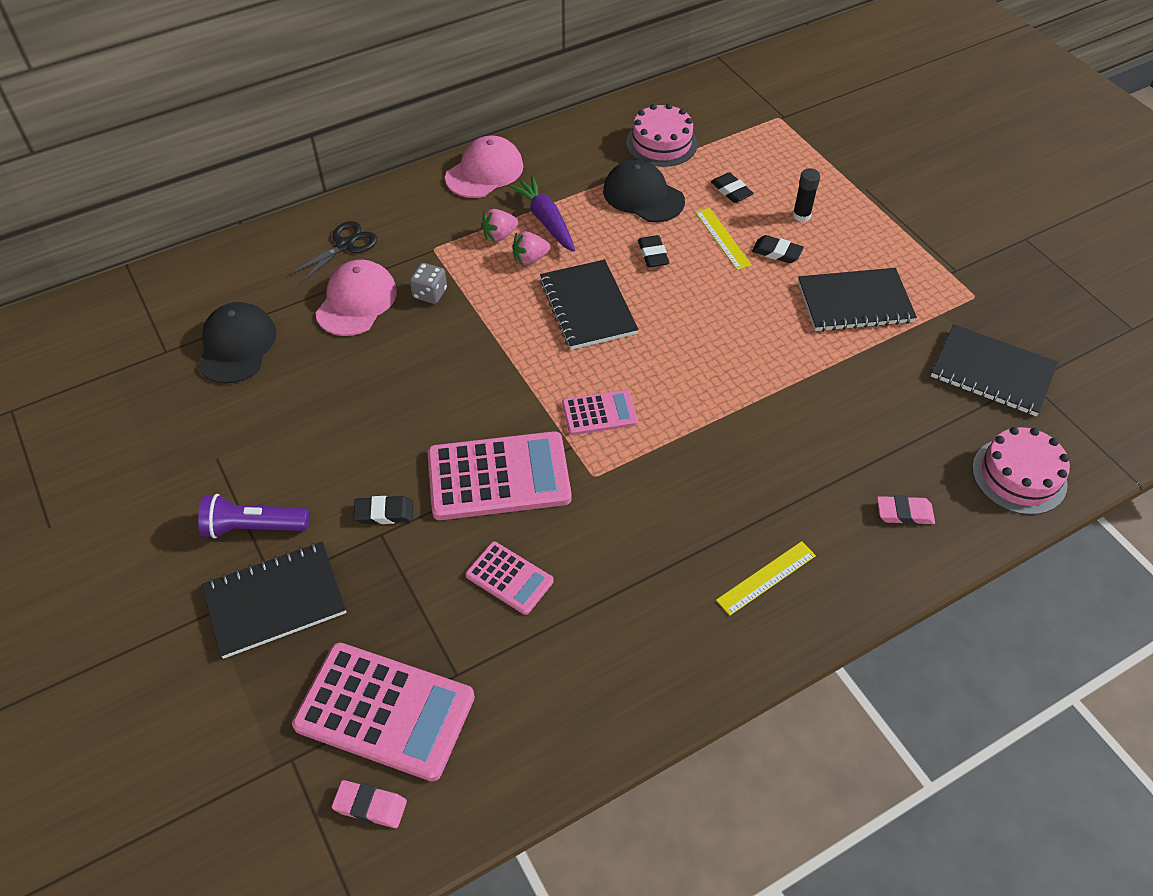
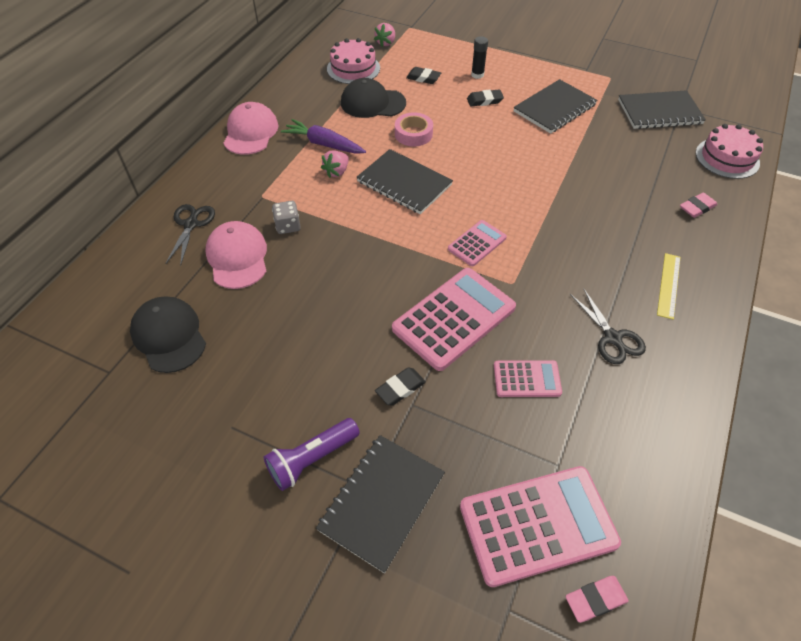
camera: 35 degrees left, 0 degrees up
(499, 235) = (301, 167): pink strawberry -> pink strawberry (386, 43)
(640, 593) = (612, 338): none -> black scissors
(653, 254) = (413, 134): black eraser -> pink tape
(722, 238) = (445, 106): yellow ruler -> none

